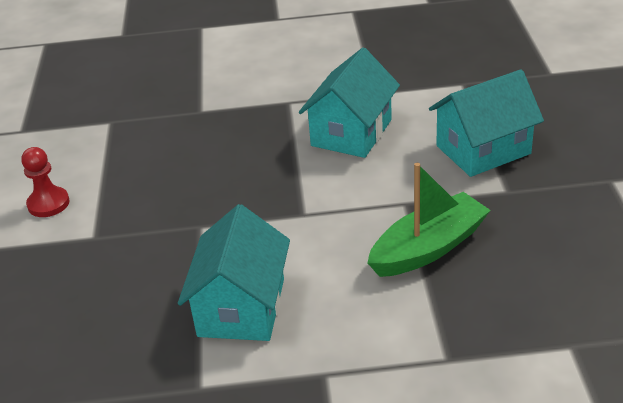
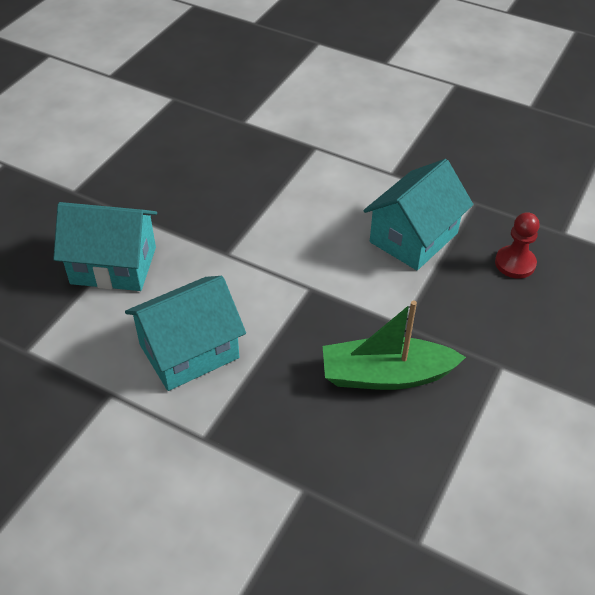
camera: 150 degrees left, 10 degrees up
(48, 204) = (534, 437): red pawn -> red pawn (515, 263)
(428, 248) = (251, 211): green boat -> green boat (386, 375)

